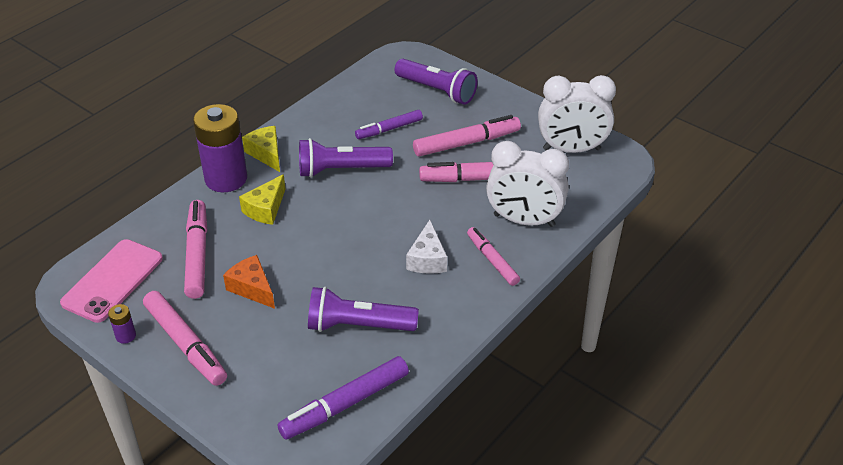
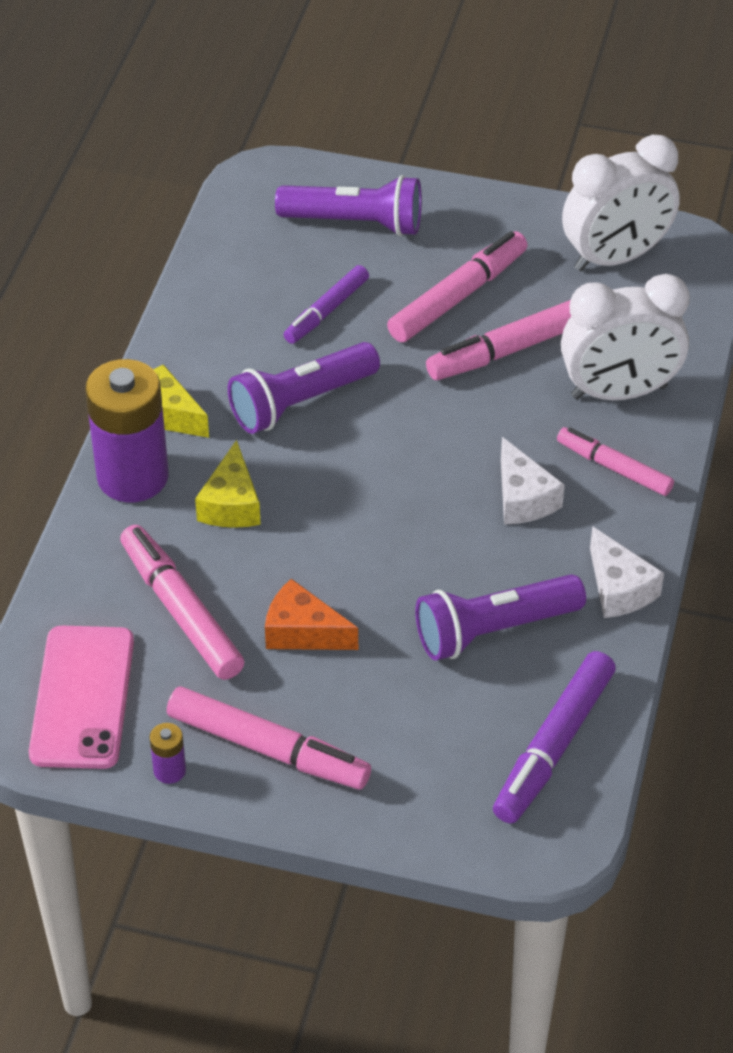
camera: 25 degrees left, 5 degrees up
(448, 328) = (619, 588): none -> white cheese

